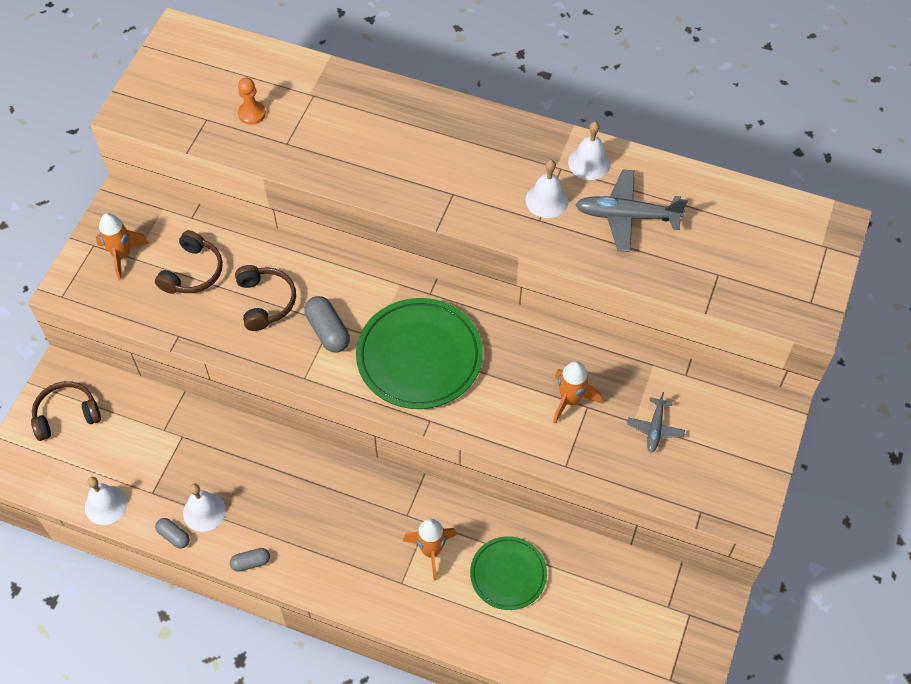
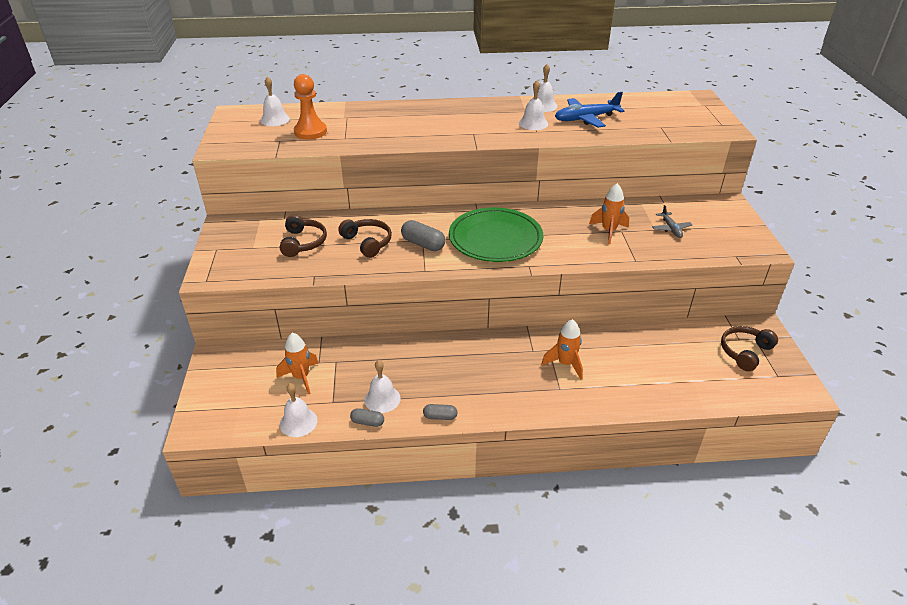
camera: 25 degrees left, 20 degrees down
(66, 415) = (232, 378): brown headphones -> brown headphones (745, 352)
(122, 255) = (242, 248): orange rocket -> orange rocket (301, 377)
(222, 68) = (275, 119): none -> white bell
(251, 562) = (440, 416): grey capsule -> grey capsule turned 45 degrees clockwise
(252, 113) = (310, 132): orange pawn -> orange pawn, size x1.62
(508, 574) = (626, 358): green plate -> none
(626, 216) = (586, 119): grey plane -> blue plane

